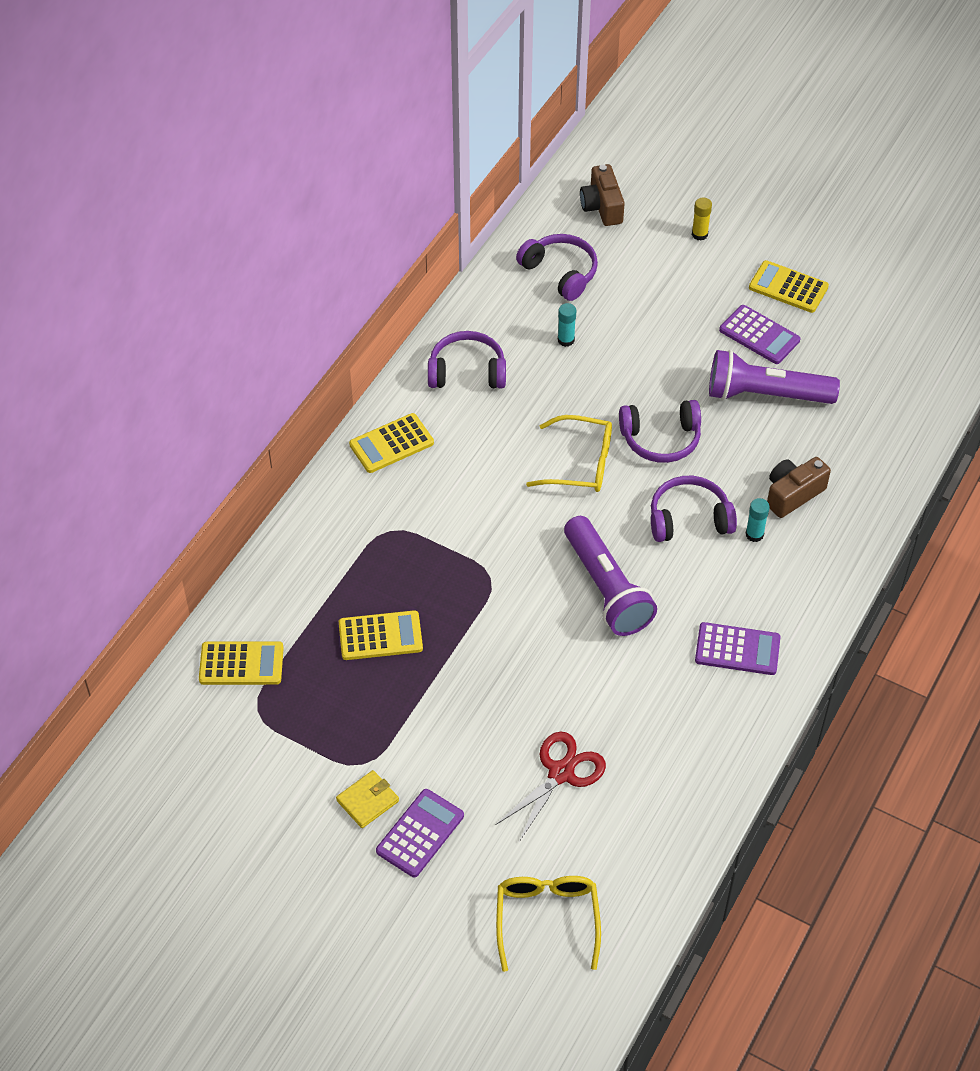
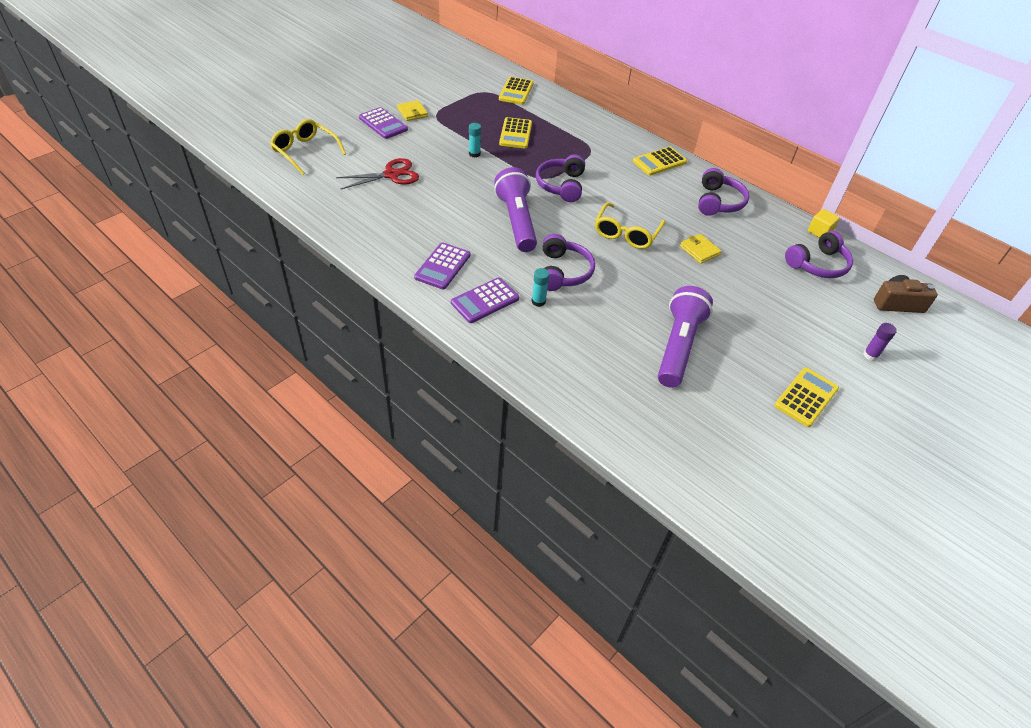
camera: 100 degrees right, 5 degrees down
(391, 444) = (659, 162): yellow calculator -> yellow calculator turned 105 degrees counterclockwise
(491, 269) = (819, 232): none -> yellow cube
(547, 919) = (305, 151): yellow glasses -> yellow glasses turned 150 degrees counterclockwise
(561, 773) = (391, 175): red scissors -> red scissors turned 75 degrees counterclockwise
(566, 340) = (746, 252): turquoise glue stick -> turquoise glue stick (474, 154)
(583, 386) = (699, 250): none -> yellow wallet
(606, 588) = (517, 221): purple flashlight -> purple flashlight turned 90 degrees clockwise
(661, 439) = (641, 276): purple headphones -> purple headphones (561, 185)
(699, 234) = (870, 355): yellow glue stick -> purple glue stick
(759, 335) = (746, 361): purple calculator -> purple calculator (485, 301)
(793, 494) = (570, 333): brown camera -> none

